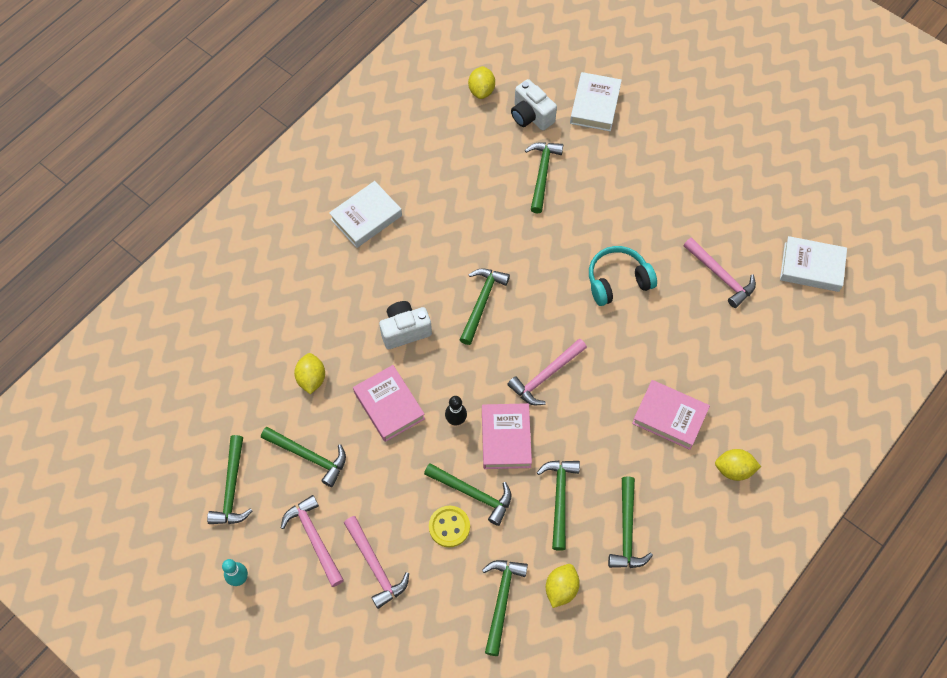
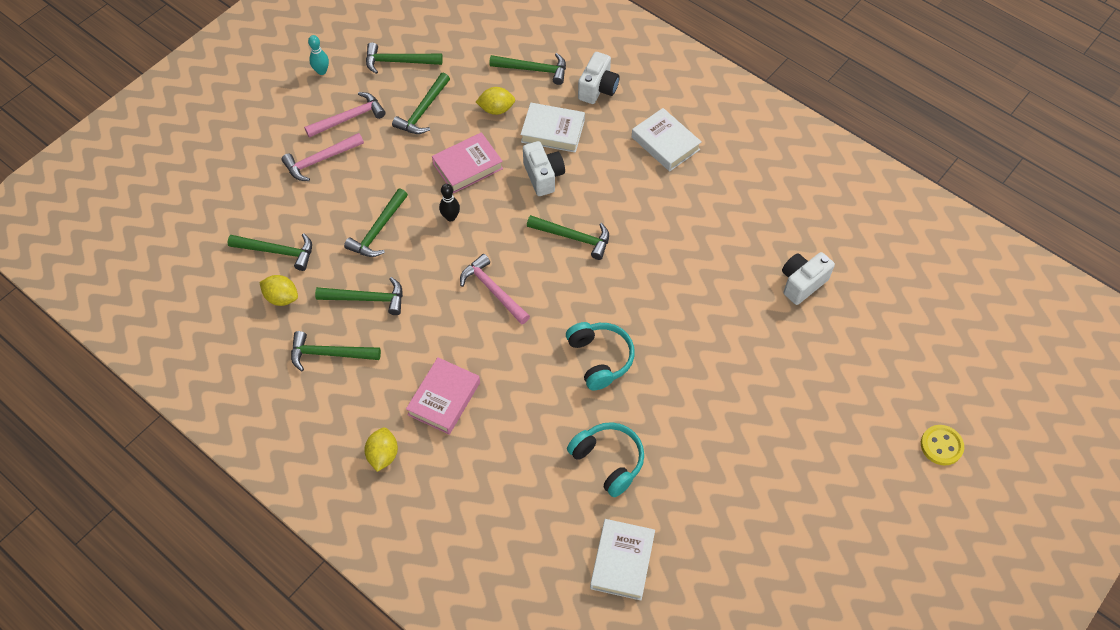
camera: 90 degrees right, 5 degrees down
(289, 278) = (598, 89): none -> white camera
(449, 527) = (349, 212): yellow button -> yellow button (941, 446)
(481, 90) = (829, 238): yellow lemon -> none
(506, 438) = (430, 256): pink book -> none
(542, 174) = (728, 292): green hammer -> green hammer (533, 70)
(595, 105) = (824, 346): white book -> white book (553, 131)
(720, 276) = (608, 461): pink hammer -> turquoise headphones

